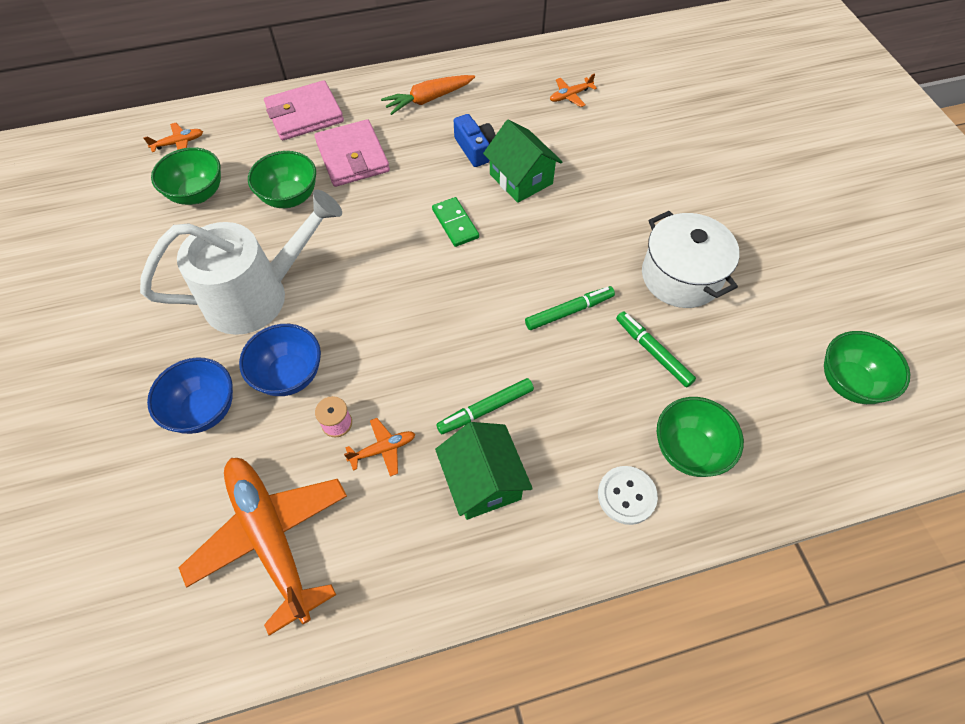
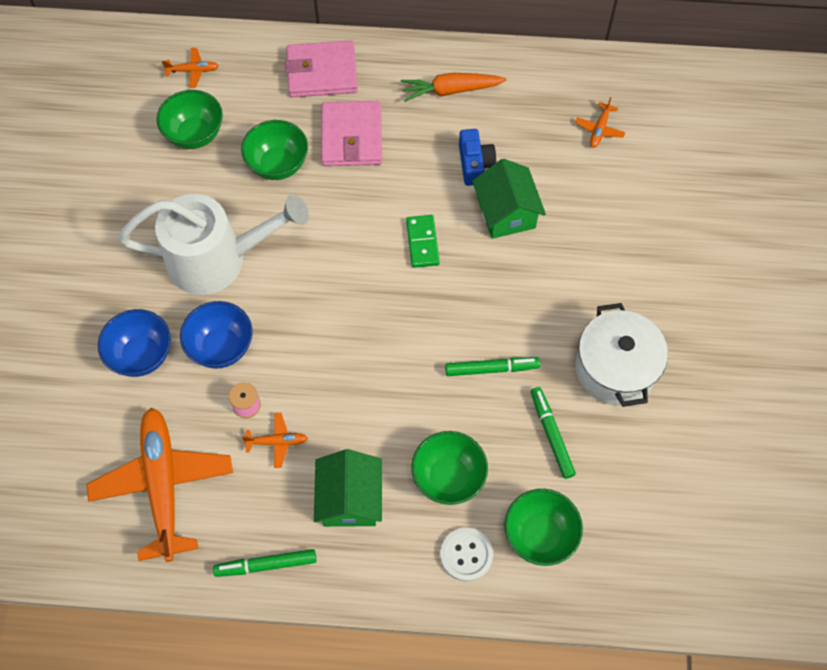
camera: 20 degrees right, 5 degrees up
(485, 409) = (377, 436): green marker -> green marker (266, 565)
(570, 96) = (599, 129): orange plane -> orange plane turned 60 degrees counterclockwise
(849, 382) = (721, 526): green bowl -> green bowl (448, 477)

